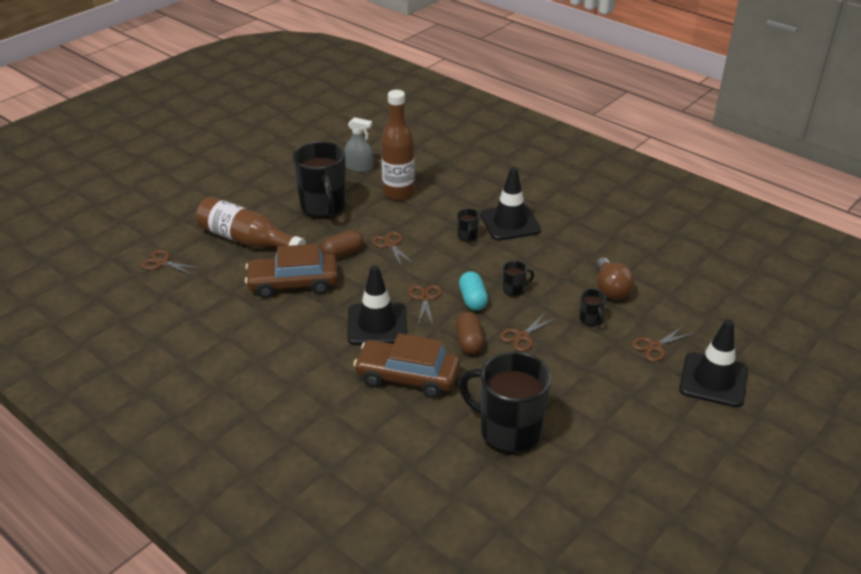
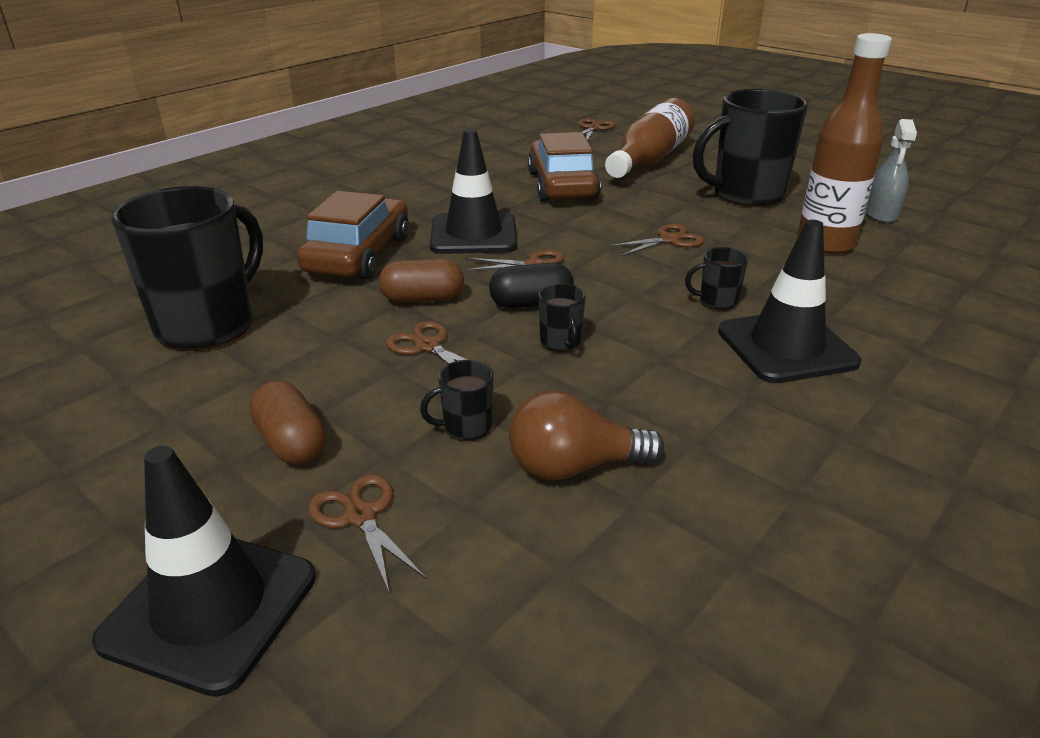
camera: 90 degrees right, 5 degrees down
(342, 253) = (636, 210): brown capsule -> brown capsule (291, 442)
(473, 299) = (531, 303): turquoise capsule -> black capsule

